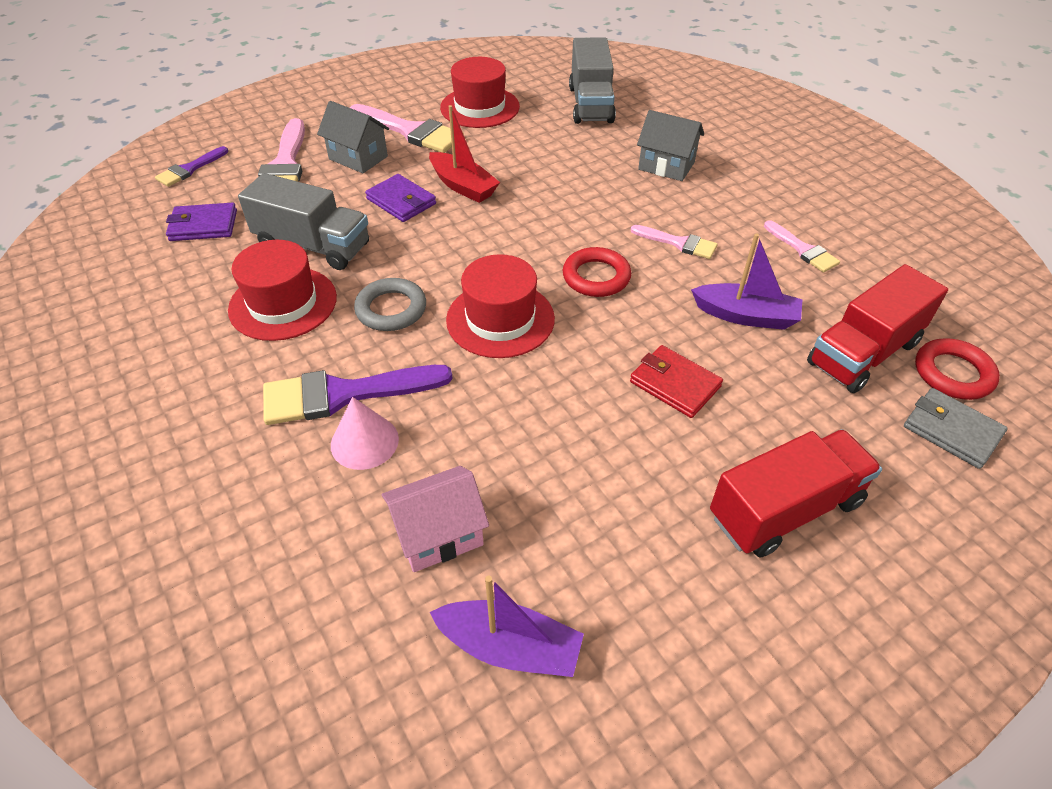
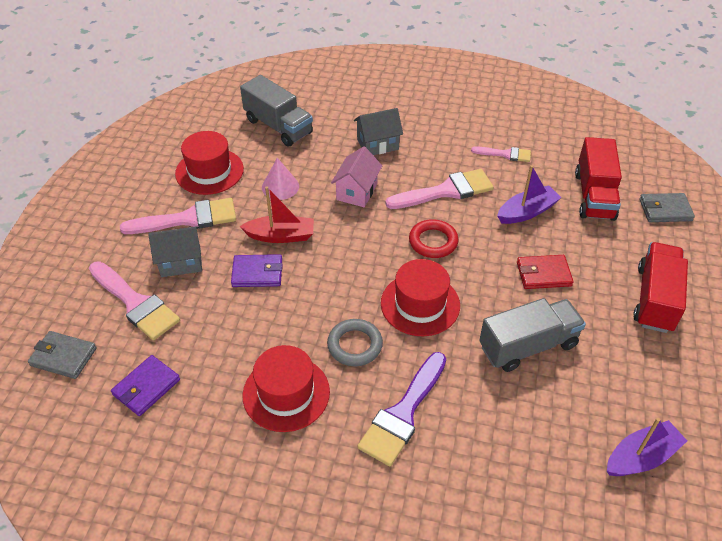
camera: 45 degrees left, 0 degrees up
(189, 169) = (63, 357): purple brush -> grey wallet
(313, 246) = (246, 343): grey truck -> grey truck (528, 346)
(364, 441) = (451, 428): pink cone -> pink cone (280, 186)
(438, 534) = (548, 439): pink house -> pink house (357, 191)
(678, 243) = (446, 191): pink brush -> pink brush, size x1.77
(953, 373) = (635, 180): red ring -> none

